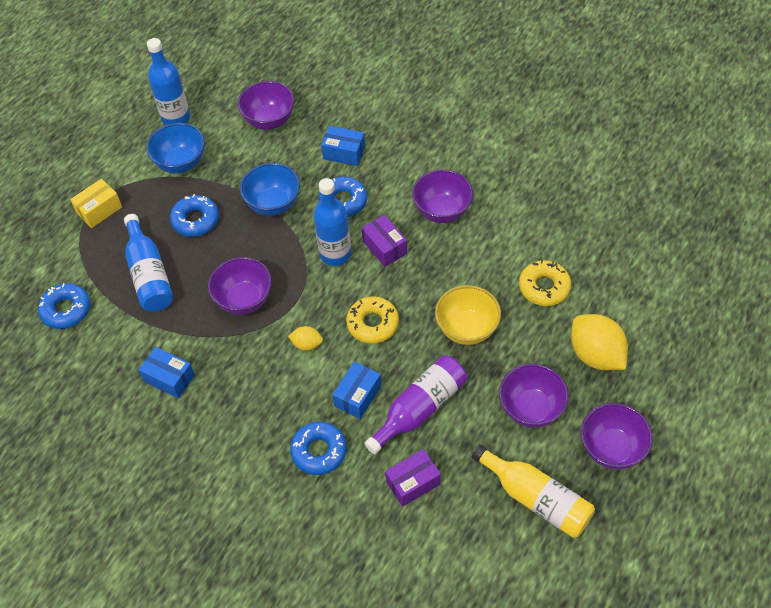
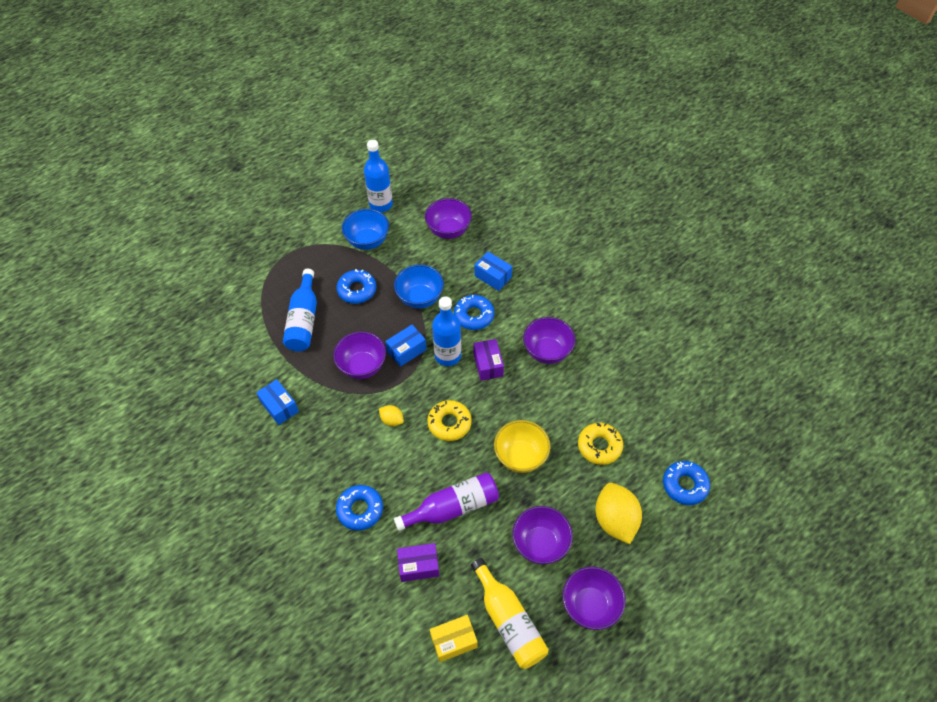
camera: 20 degrees right, 0 degrees up
(66, 310) = (233, 325): blue donut -> blue donut (684, 485)
(99, 210) = (292, 257): yellow box -> yellow box (454, 641)
(358, 396) = (410, 477): blue box -> blue box (406, 350)

